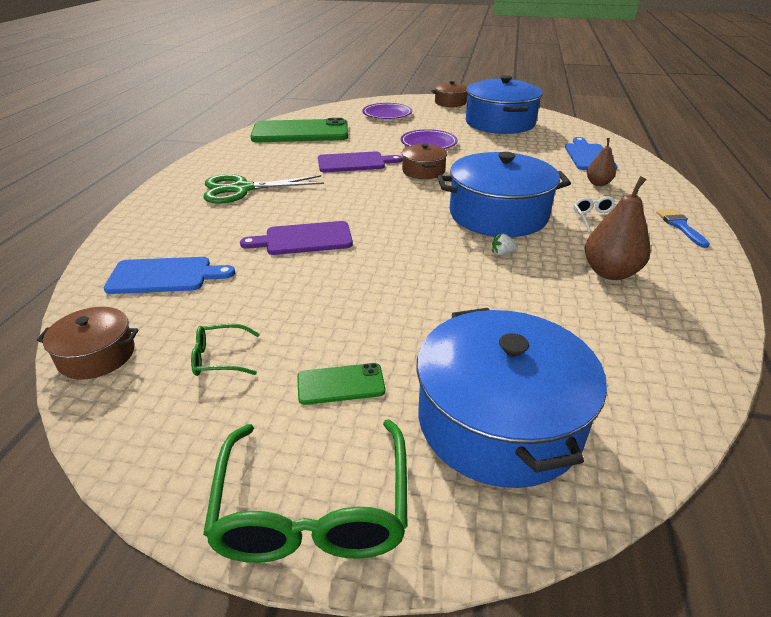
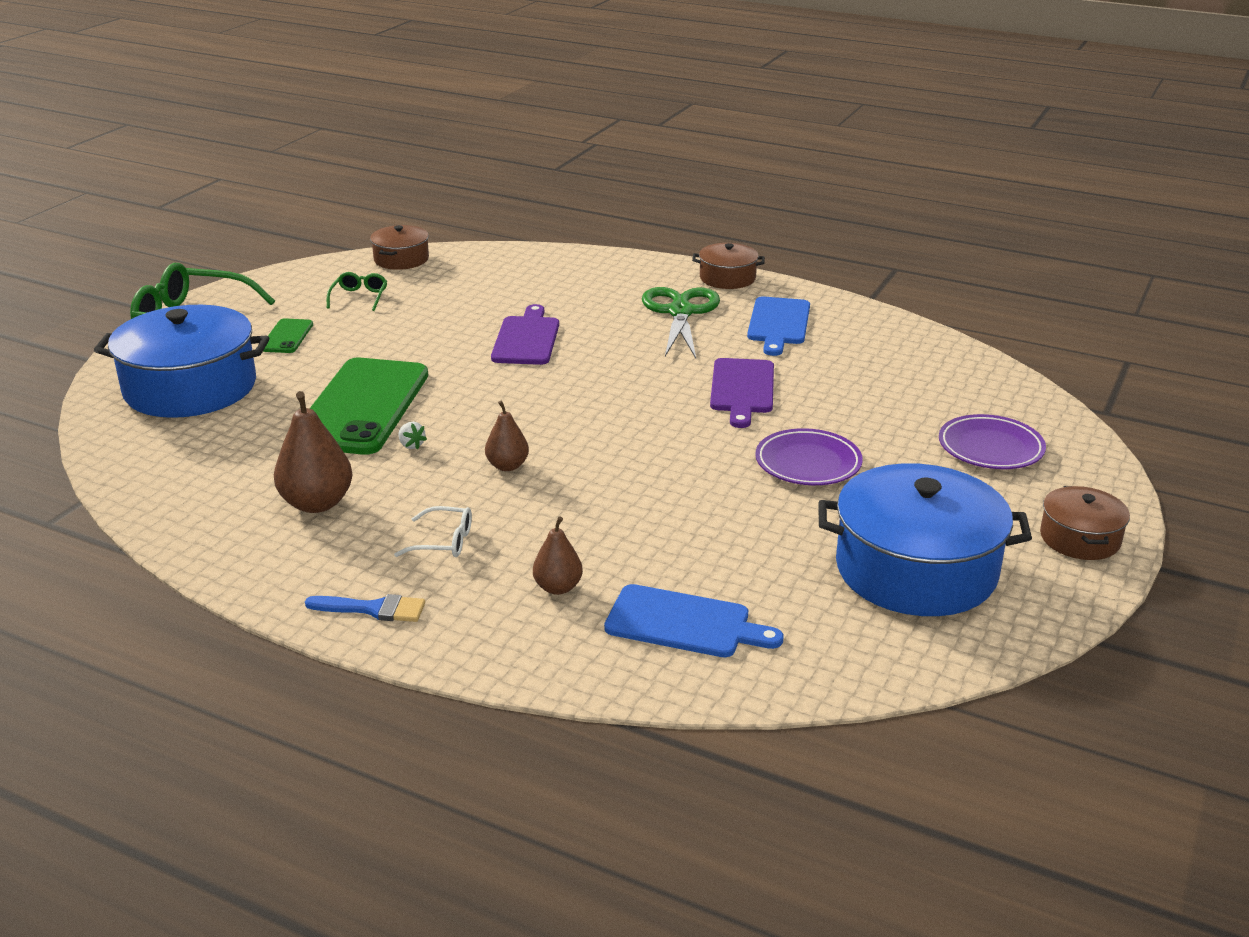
camera: 105 degrees right, 5 degrees down
(165, 276) = (499, 277): blue cutting board -> blue cutting board (778, 324)
(300, 132) = (895, 360): green phone -> green phone (362, 407)
(423, 171) = (685, 438): brown pot -> brown pot (727, 278)
(498, 214) = (507, 466): blue pot -> brown pear
(502, 253) = (411, 445): white strawberry -> white strawberry turned 135 degrees clockwise

